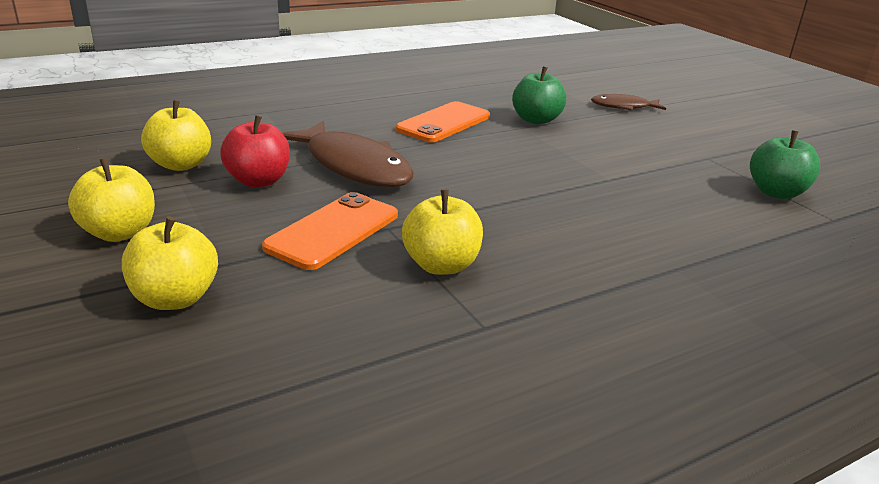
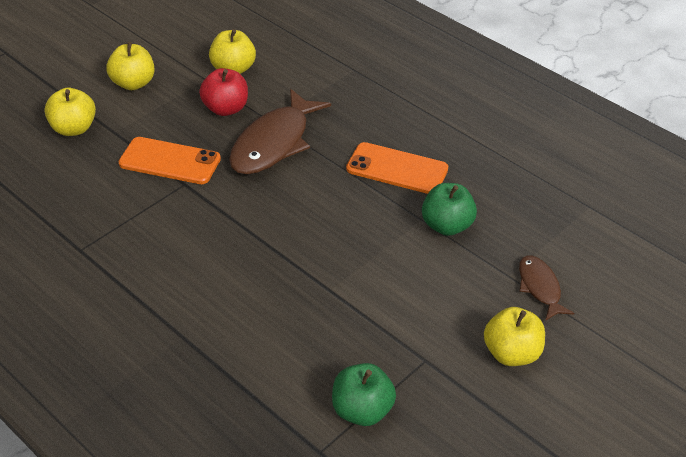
camera: 75 degrees right, 15 degrees up
(441, 265) = (144, 218): yellow apple -> yellow apple (512, 353)

